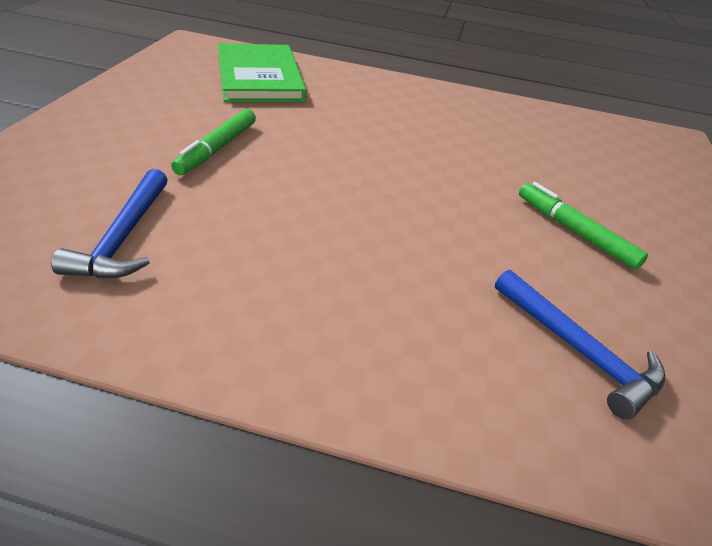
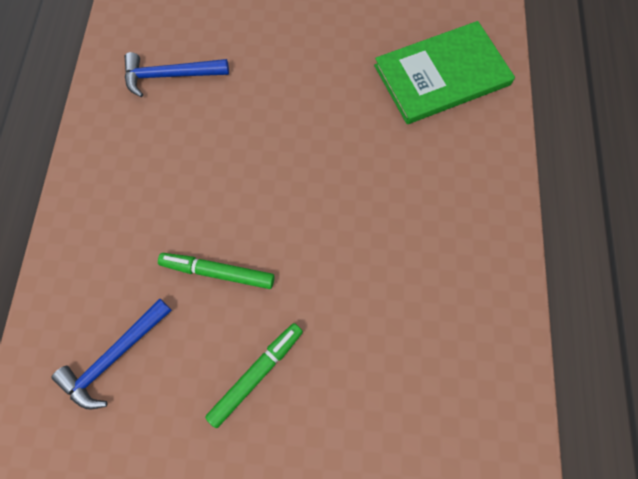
camera: 85 degrees right, 30 degrees up
(217, 148) = (292, 87): green marker -> green marker (218, 272)

